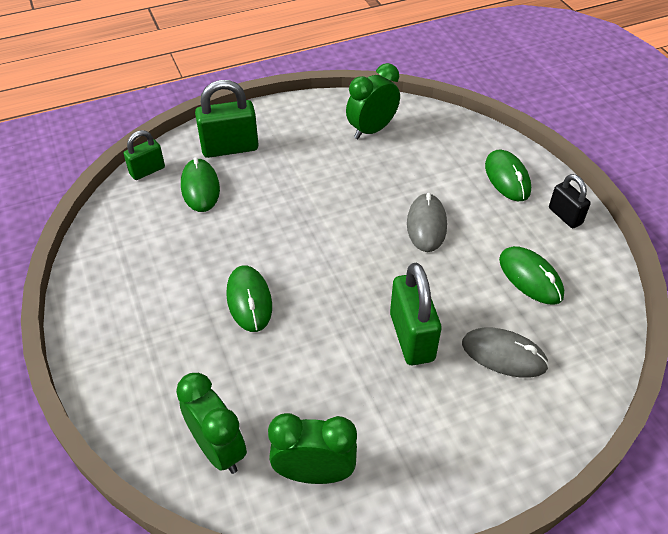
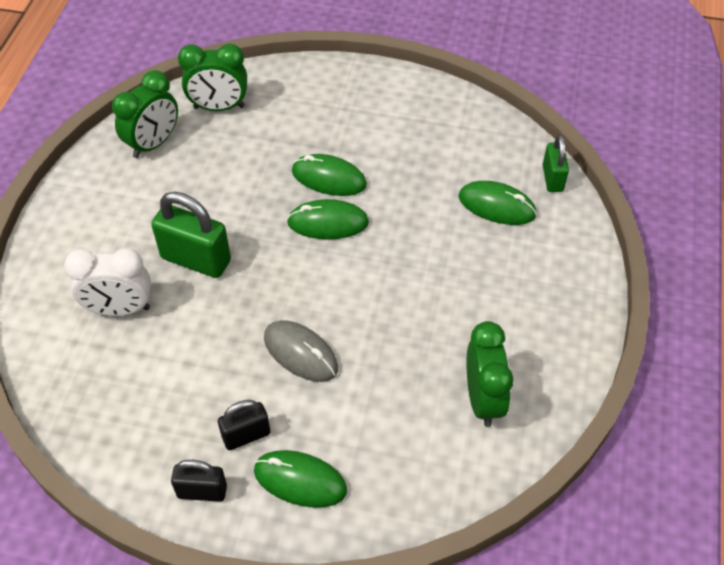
camera: 125 degrees right, 5 degrees up
(230, 148) = (543, 255): green padlock -> none
(503, 355) = (120, 309): grey mouse -> white clock
(510, 217) = (246, 435): none -> black padlock
(530, 277) = (166, 391): green mouse -> green mouse (328, 223)

